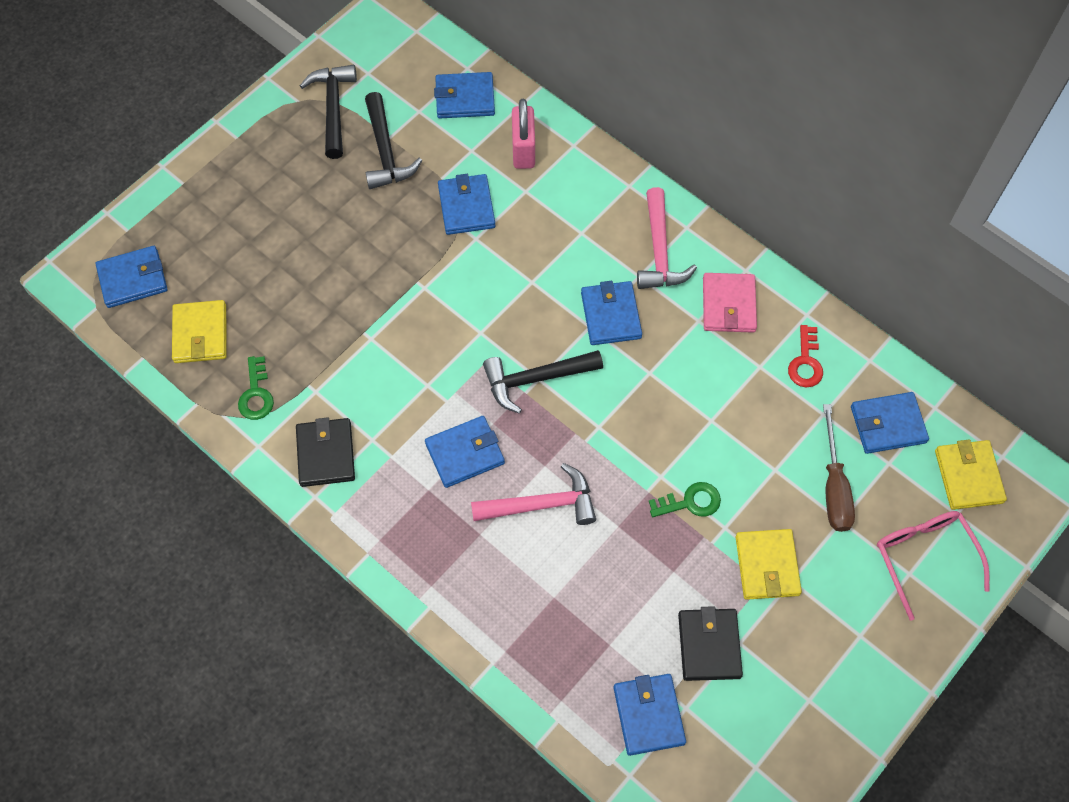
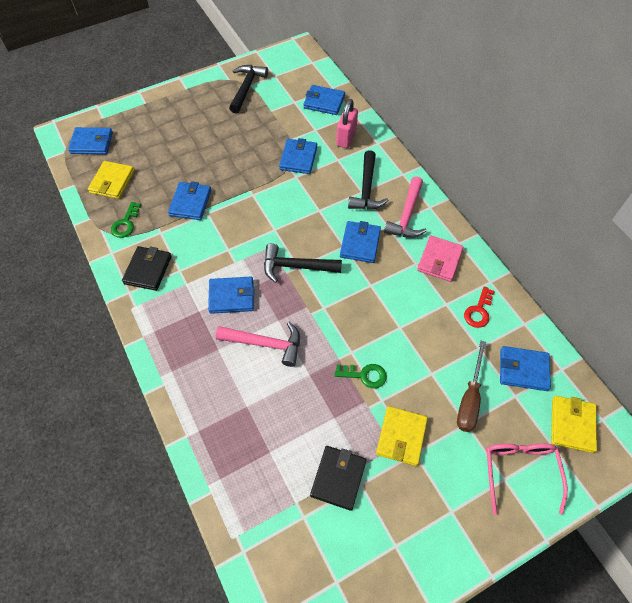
camera: 20 degrees right, 5 degrees down
(385, 152) = (265, 117): black hammer -> black hammer (366, 189)
(648, 715) = (275, 512): blue wallet -> blue wallet (190, 203)

